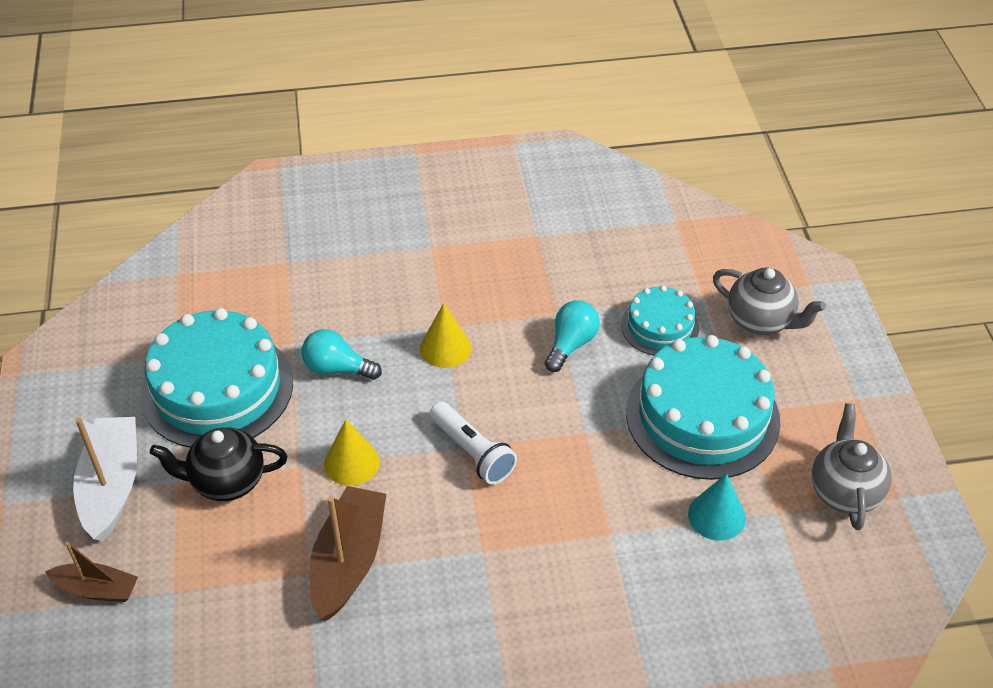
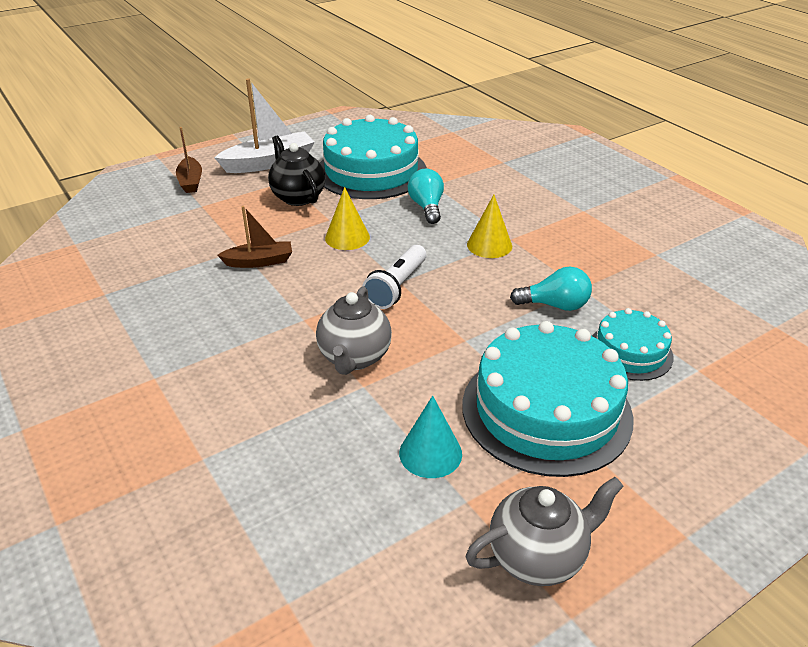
camera: 65 degrees right, 10 degrees down
(348, 561) = (259, 261): brown boat -> brown boat, size x0.60
(761, 321) = (714, 421): grey teapot -> grey teapot (354, 358)

